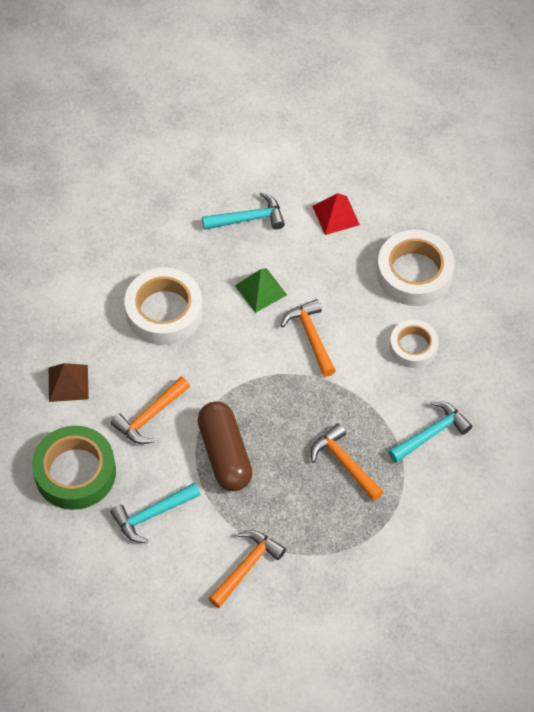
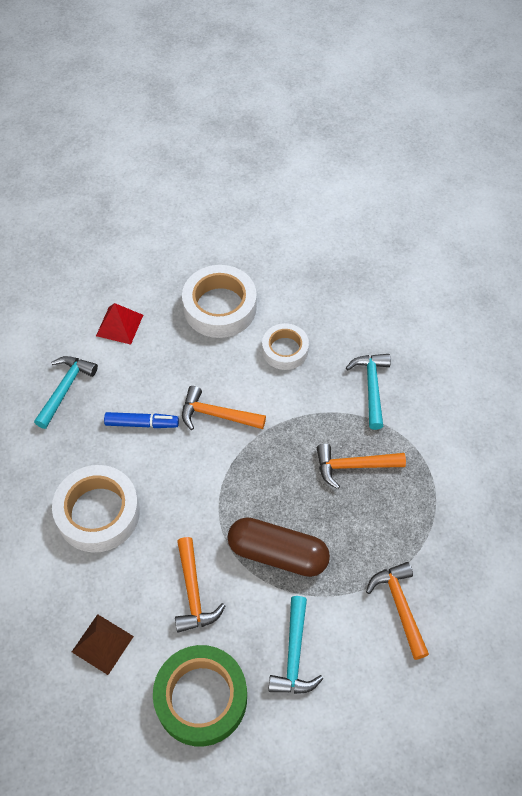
camera: 55 degrees left, 0 degrees up
(261, 290) = (142, 423): green pyramid -> blue marker

